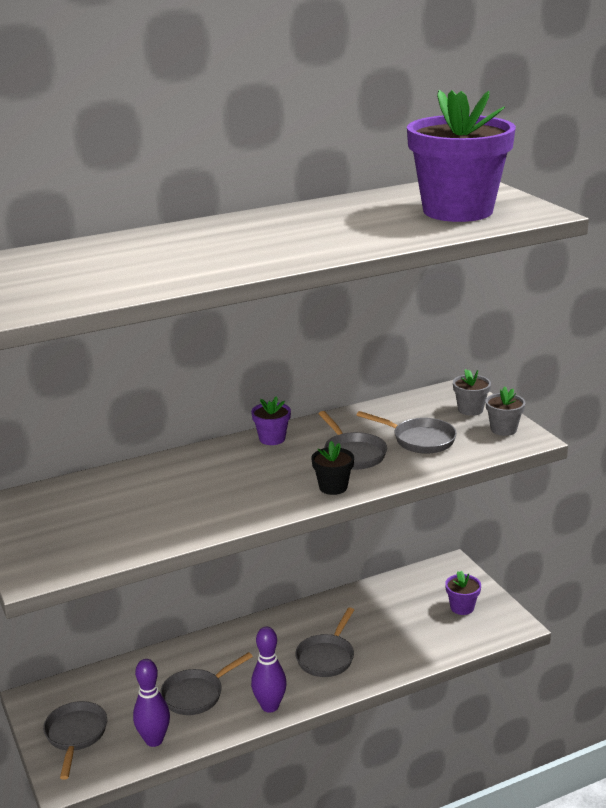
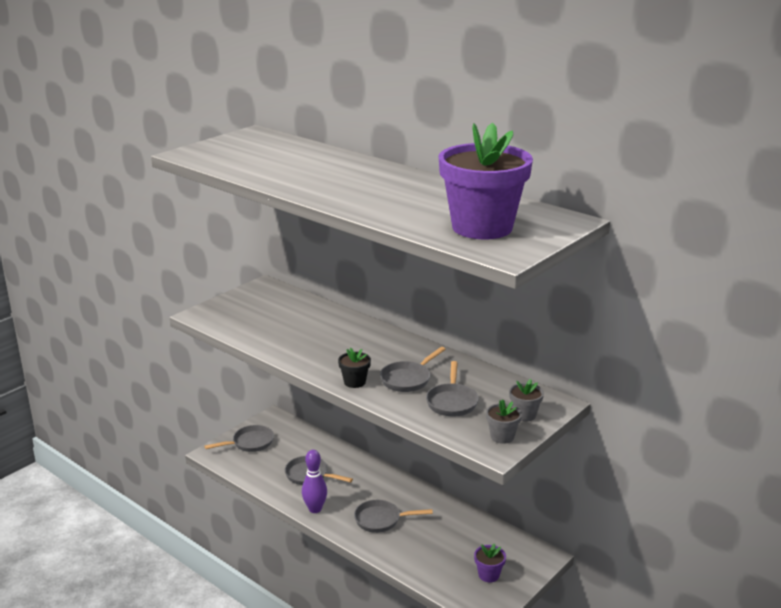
camera: 65 degrees right, 0 degrees up
(154, 740) = (260, 472): purple bowling pin -> none
(272, 439) = (406, 344): purple flower pot -> none

